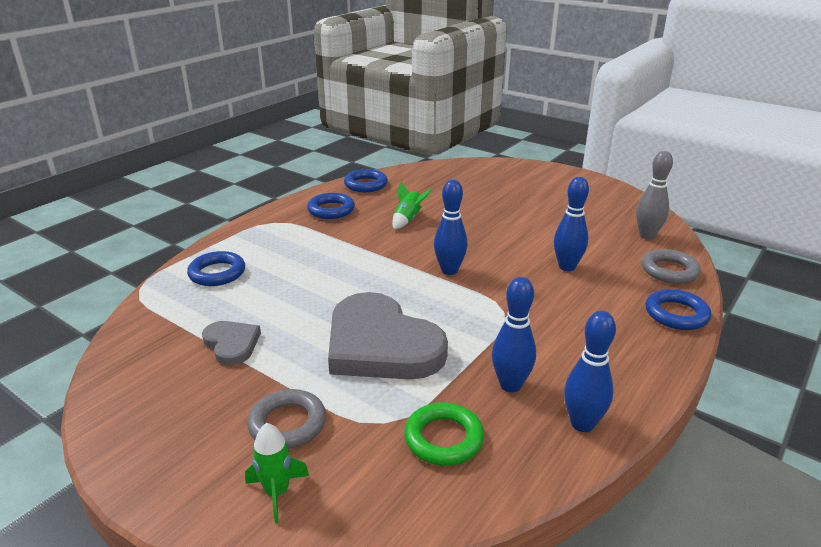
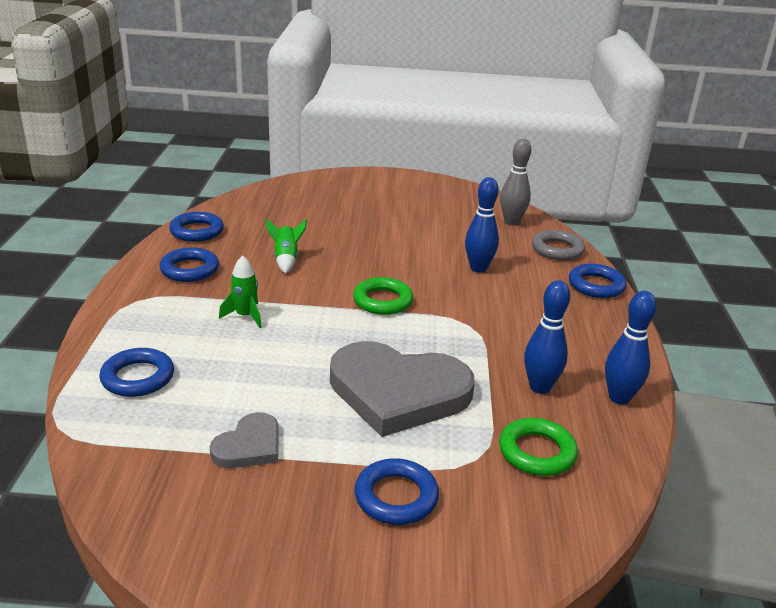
camera: 35 degrees left, 0 degrees up
(231, 344) = (249, 446): grey heart -> grey heart turned 105 degrees clockwise
(277, 492) = (456, 558): green rocket -> green rocket (245, 316)
(287, 424) = (396, 497): grey ring -> blue ring
(449, 270) = (382, 301): blue bowling pin -> green ring

